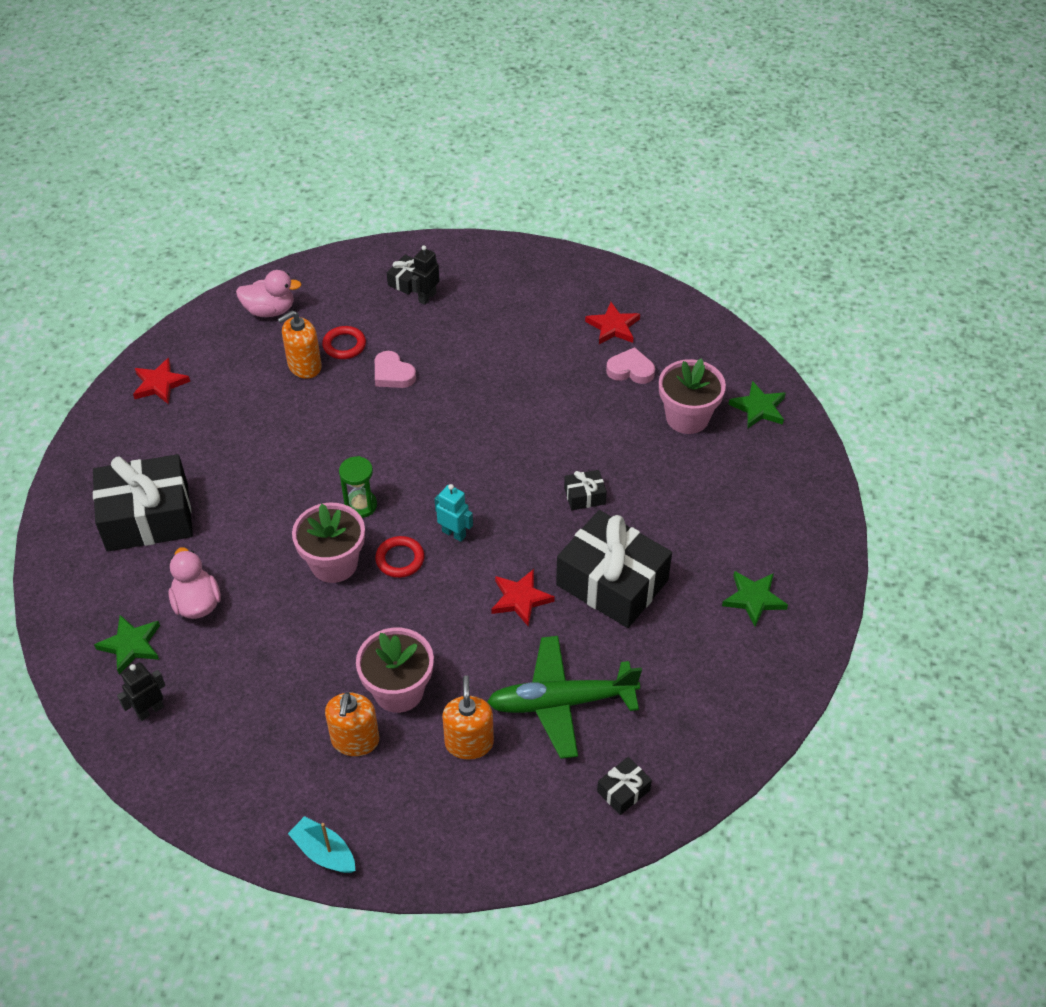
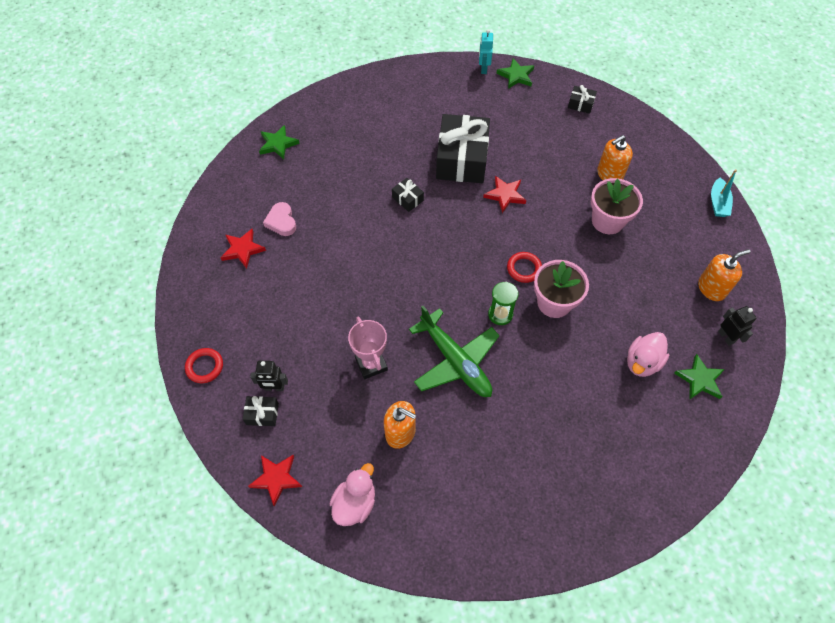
camera: 120 degrees left, 10 degrees up
(147, 517) = (608, 444): black gift -> none
(150, 710) = (726, 337): black robot -> black robot turned 135 degrees counterclockwise
(160, 384) = (487, 535): red star -> red star (276, 478)
(270, 310) = (355, 503): pink duck -> pink duck turned 60 degrees clockwise
(344, 345) = (361, 417): red ring -> red ring (205, 367)
(355, 740) = (652, 224): orange soap dispenser -> orange soap dispenser (711, 288)
(393, 374) = (371, 364): pink heart -> pink trophy
(454, 533) = (484, 251): turquoise robot -> turquoise robot (483, 69)
(561, 702) = (554, 148): green plane -> green plane (455, 361)
(687, 417) = (308, 175): pink flower pot -> none
(754, 599) = (427, 97): green star -> green star (516, 76)

